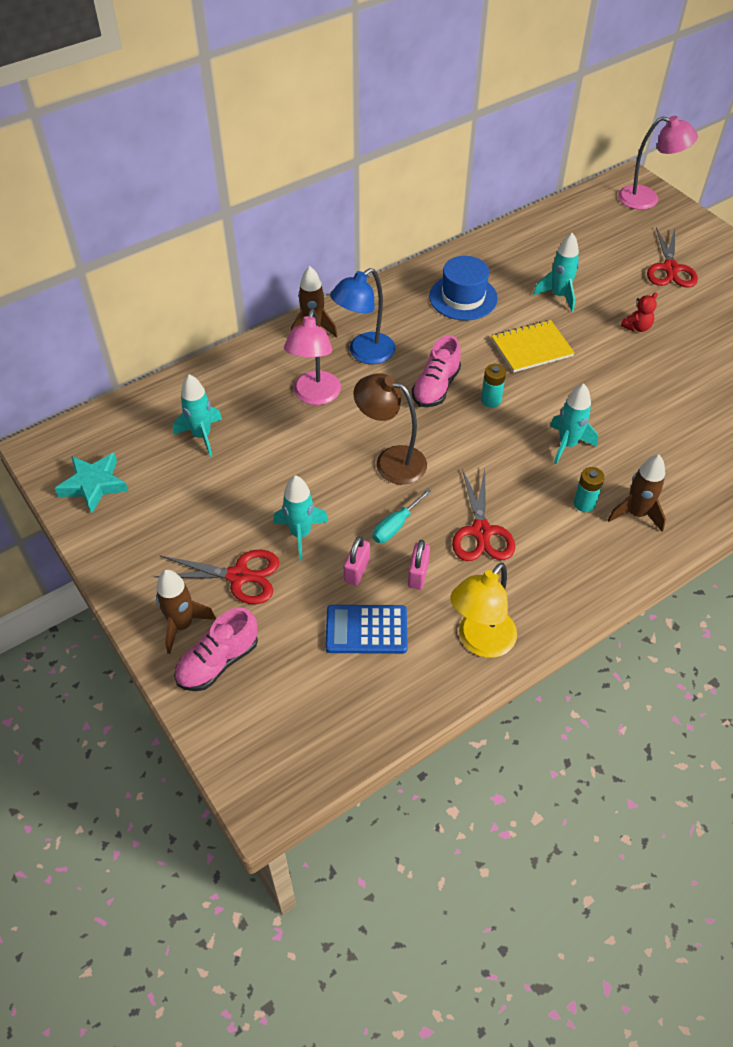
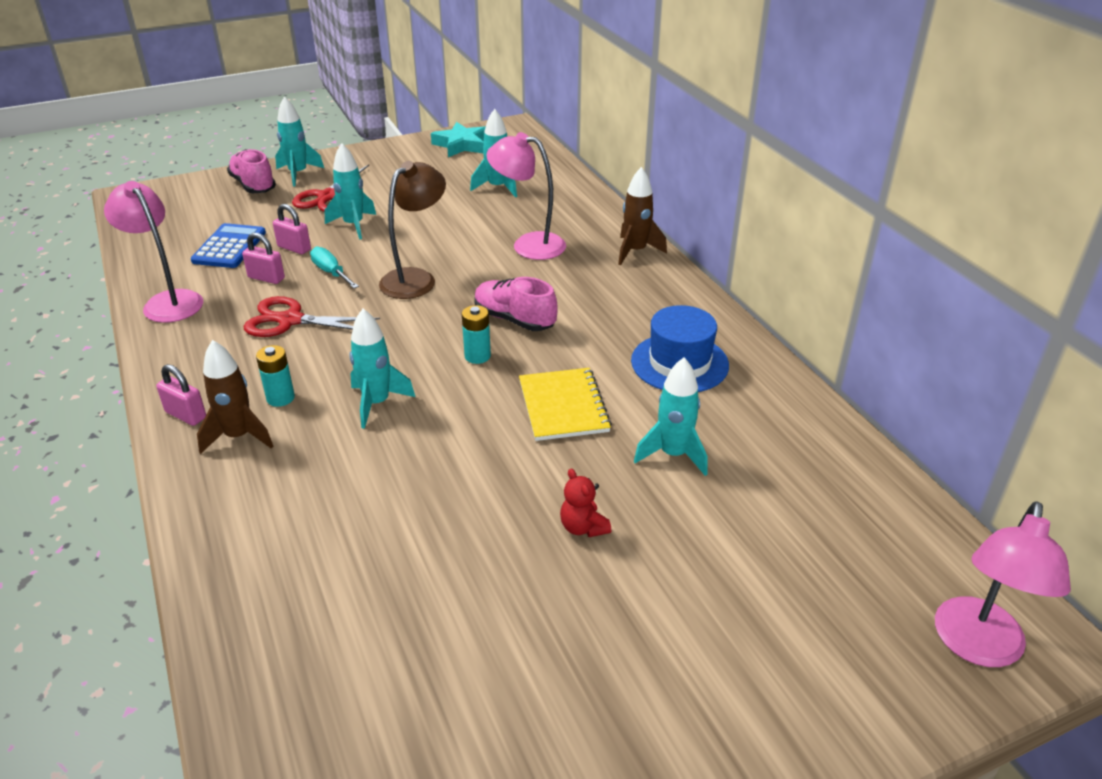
camera: 100 degrees right, 15 degrees down
(182, 625) = (298, 174): brown rocket -> turquoise rocket
(364, 353) = (586, 279): blue lamp -> none
(480, 642) = (168, 301): yellow lamp -> pink lamp
(628, 557) = (186, 415): none -> pink padlock
(670, 269) = (737, 618): red scissors -> none

